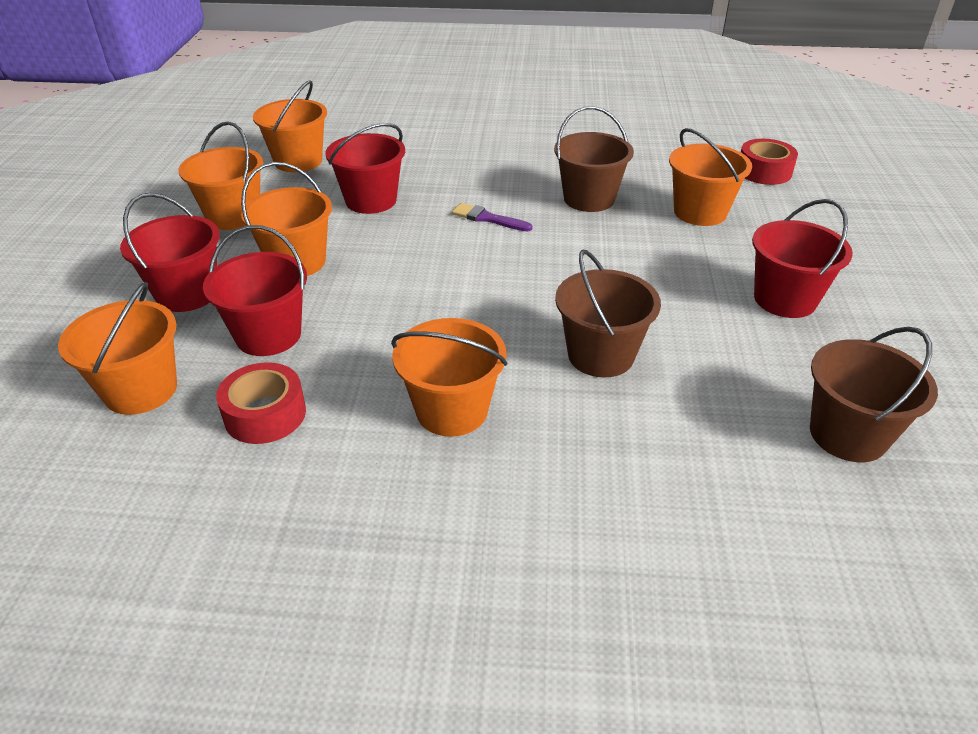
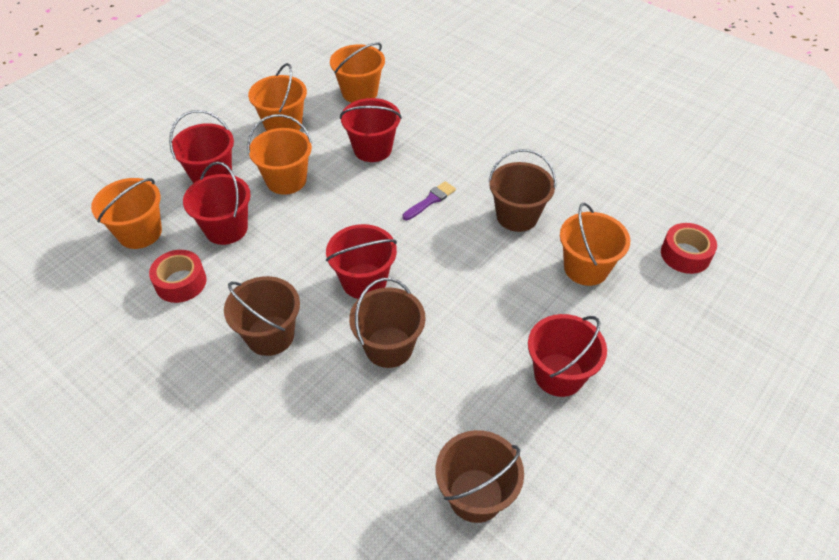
camera: 35 degrees right, 10 degrees up
(452, 410) = (270, 335): orange bucket -> brown bucket
(488, 218) = (430, 200): purple brush -> purple brush turned 75 degrees clockwise
(501, 312) = (364, 281): none -> red bucket

